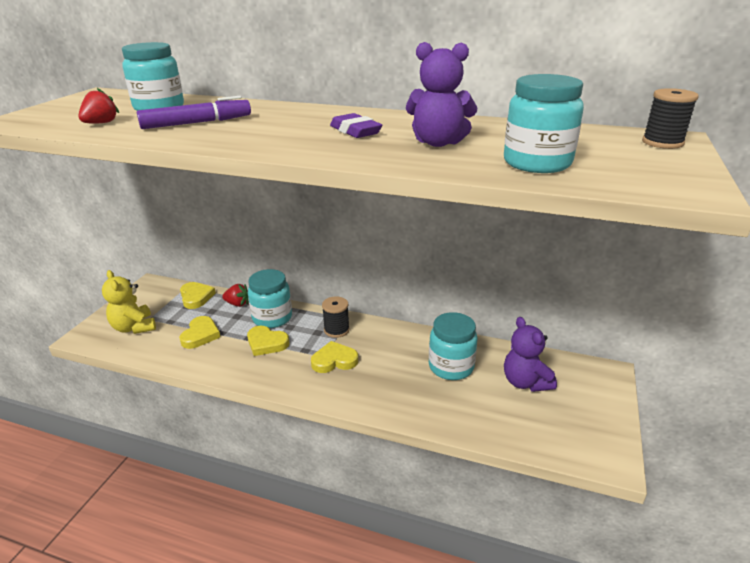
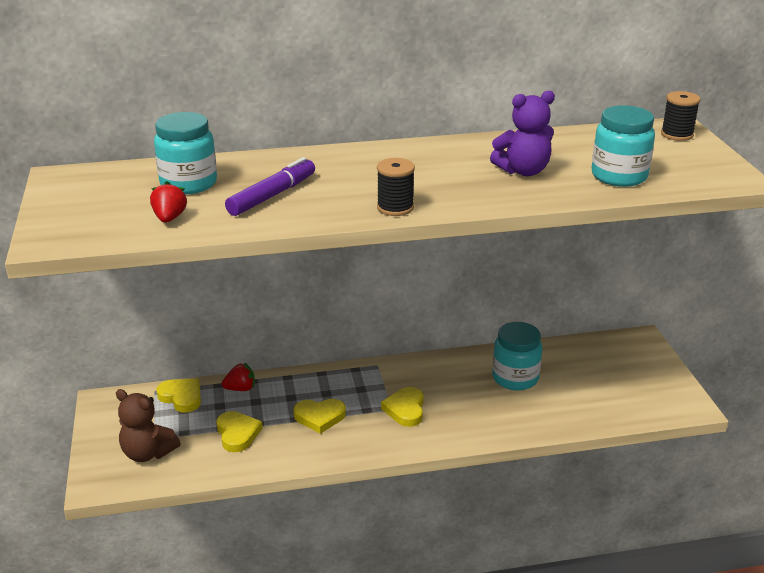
camera: 30 degrees left, 0 degrees up
(134, 327) = (148, 453): yellow teddy bear -> brown teddy bear
(272, 318) = (297, 390): turquoise jar -> none
(334, 360) = (405, 409): yellow heart -> yellow heart turned 45 degrees counterclockwise
(336, 330) = (377, 380): black spool -> black spool (395, 208)
(355, 131) = (437, 172): purple eraser -> none
(525, 382) = (586, 369): purple teddy bear -> none

